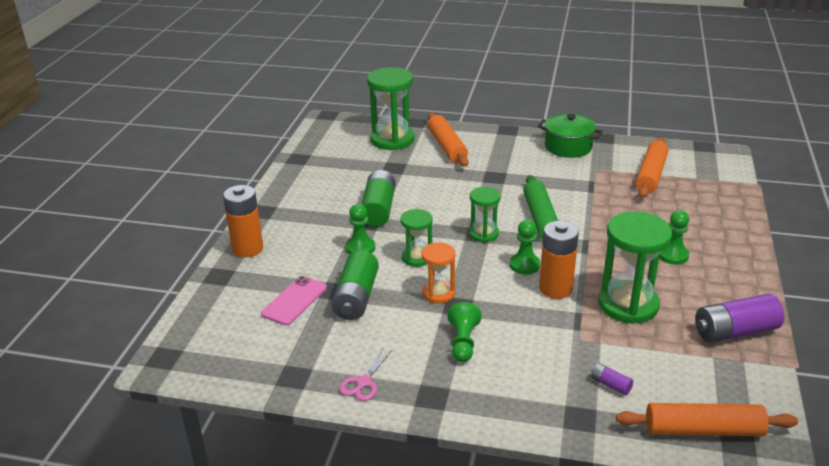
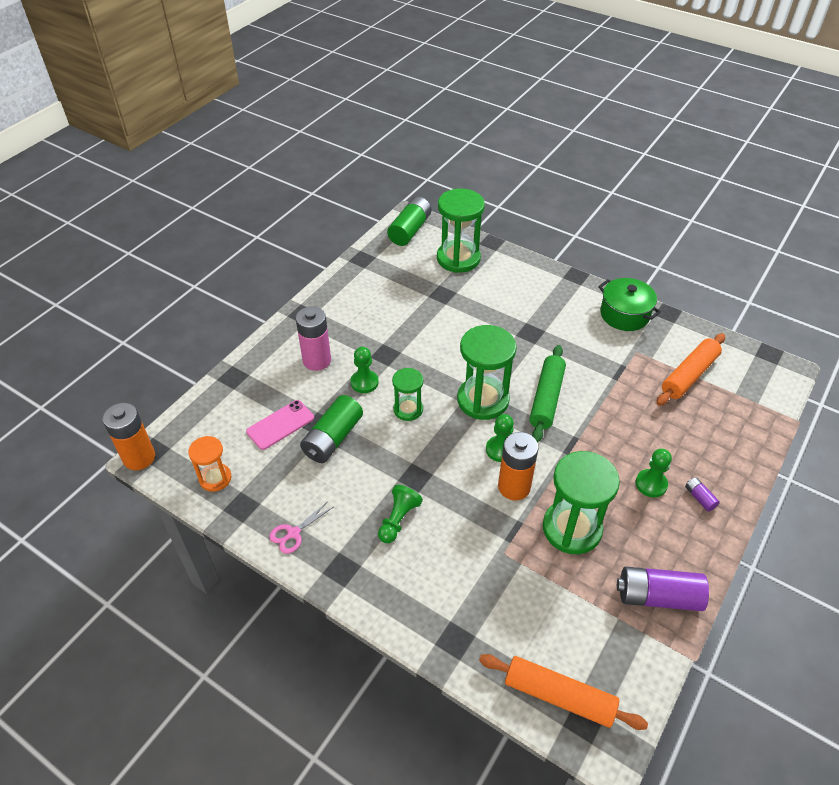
camera: 20 degrees right, 15 degrees up
(248, 249) = (270, 353): orange battery -> orange battery (139, 457)
(301, 243) = (317, 360): none -> pink battery
(378, 209) = (403, 341): green battery -> green battery (410, 230)
(438, 293) = (405, 457): orange hourglass -> orange hourglass (215, 478)
(447, 147) = (505, 281): orange rolling pin -> none
(483, 234) = (483, 400): green hourglass -> green hourglass, size x1.76
(610, 385) = (502, 614): purple battery -> purple battery (699, 498)

